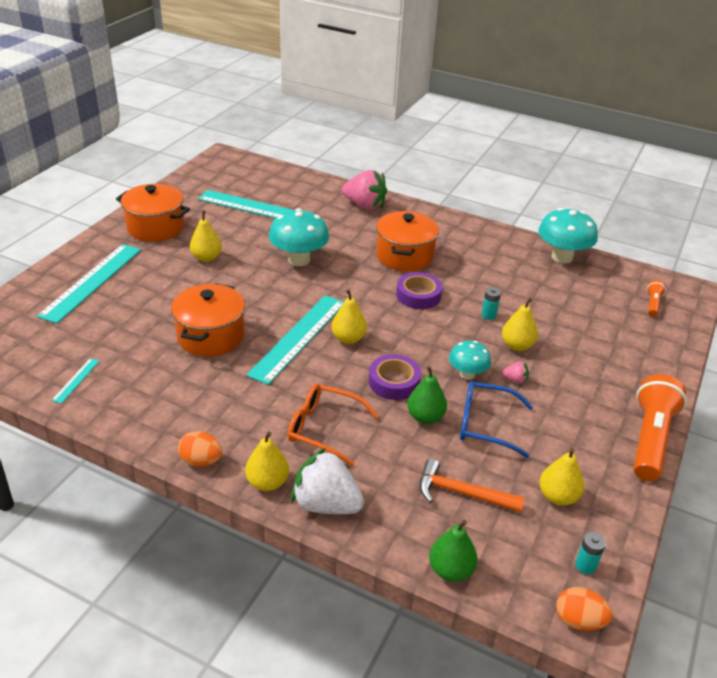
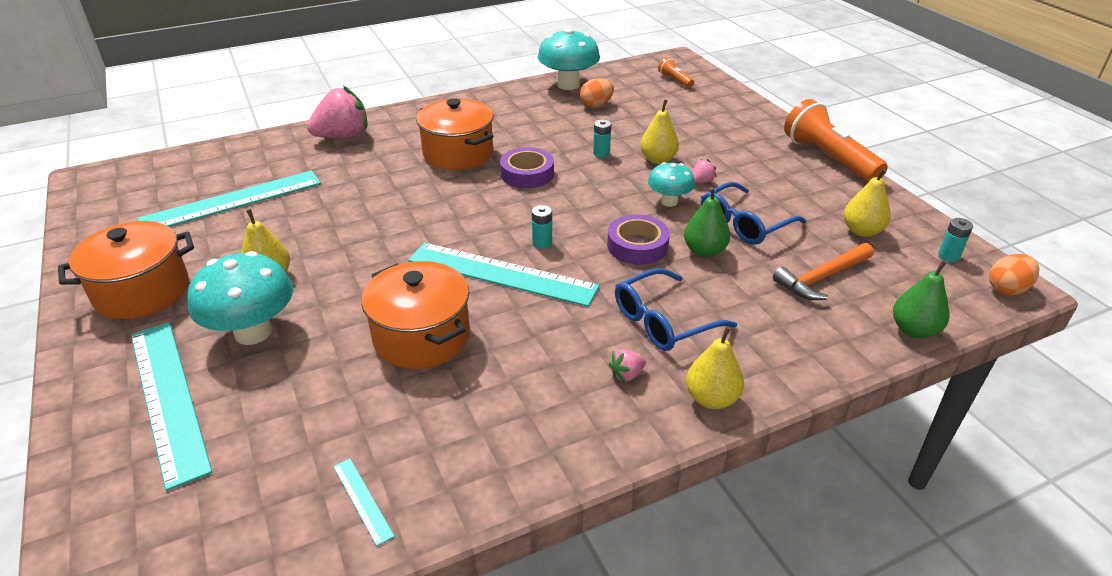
camera: 50 degrees left, 0 degrees up
(201, 461) = (632, 438): orange egg -> orange egg (596, 105)
(255, 434) = (627, 375): none -> pink strawberry
(298, 337) = (502, 274): turquoise ruler -> turquoise ruler turned 45 degrees counterclockwise
(299, 260) = (372, 215): turquoise mushroom -> turquoise mushroom (253, 332)
(323, 428) = (663, 321): orange glasses -> blue glasses
(326, 504) = (775, 370): white strawberry -> none
(348, 338) = (542, 243): yellow pear -> turquoise battery

